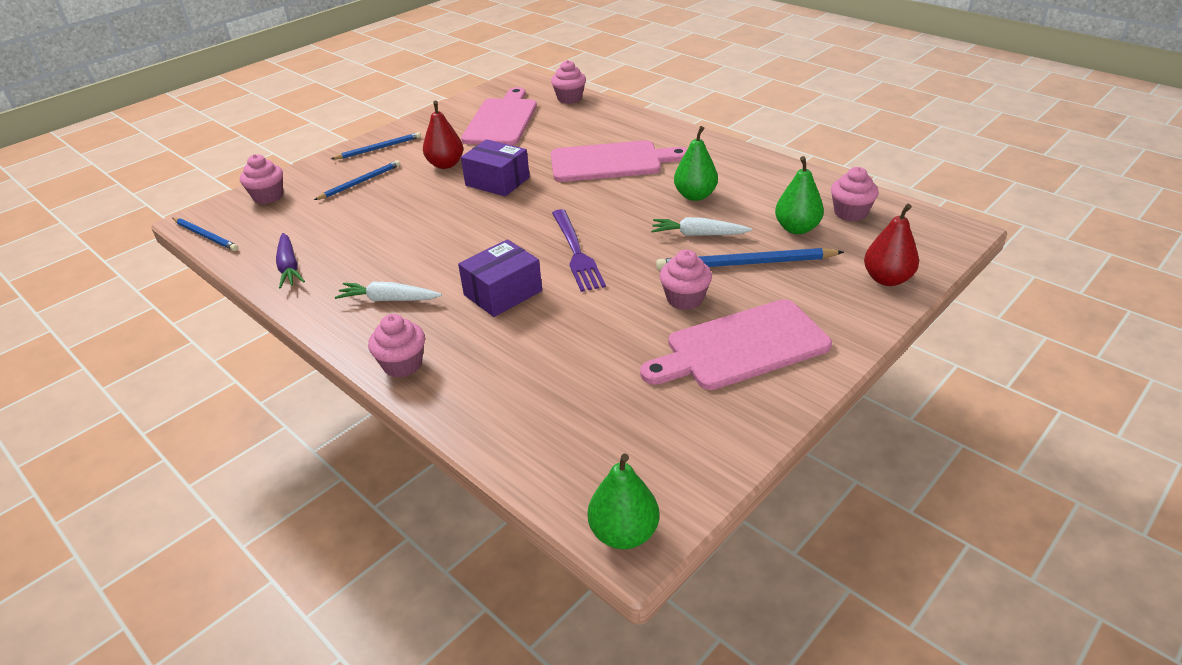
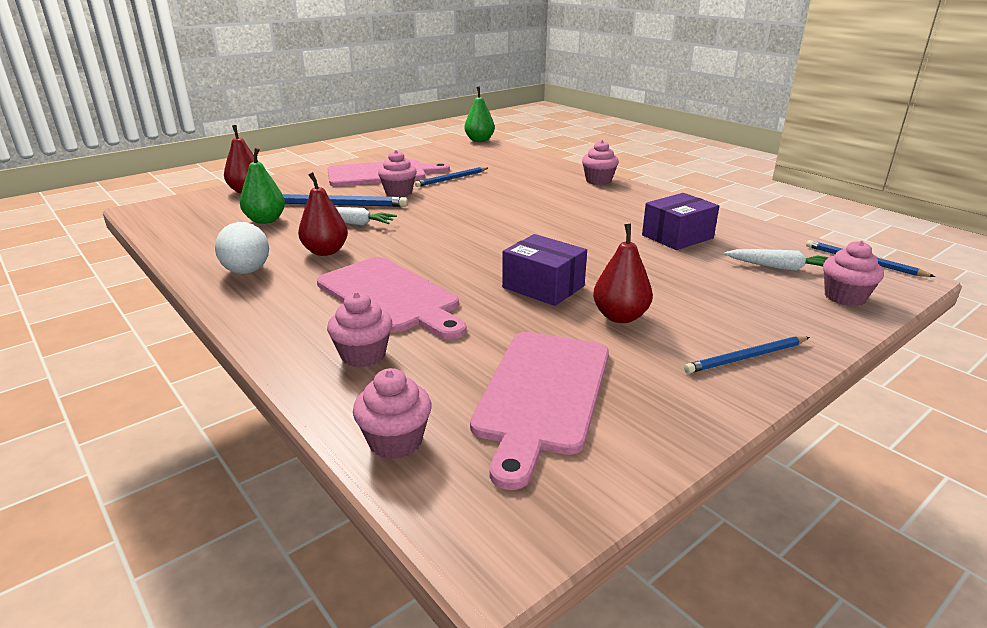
camera: 175 degrees left, 10 degrees down
(289, 267) = (734, 230): purple carrot -> none
(360, 182) = (730, 303): blue pencil -> blue pencil (451, 179)
(389, 300) = (625, 206): white carrot -> white carrot (780, 268)
(503, 293) = (533, 204): purple box -> purple box (677, 236)
(576, 252) = (468, 221): purple fork -> none
(611, 162) = (391, 296): pink cutting board -> pink cutting board turned 135 degrees counterclockwise
(695, 196) = (325, 251): green pear -> red pear
(740, 169) = (247, 272): none -> white egg
(850, 213) = (203, 226): pink cupcake -> pink cupcake (363, 355)

